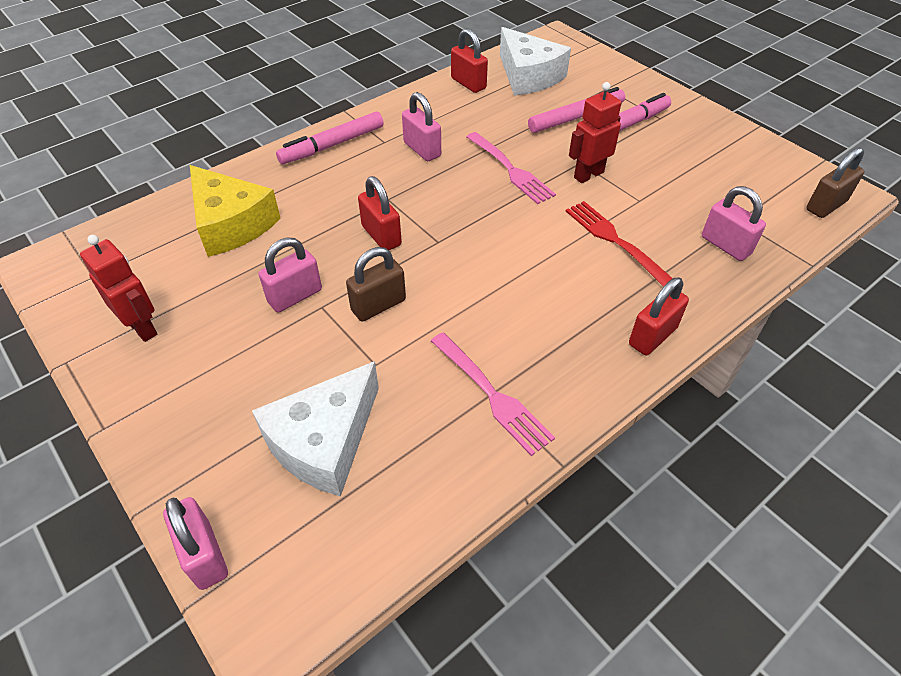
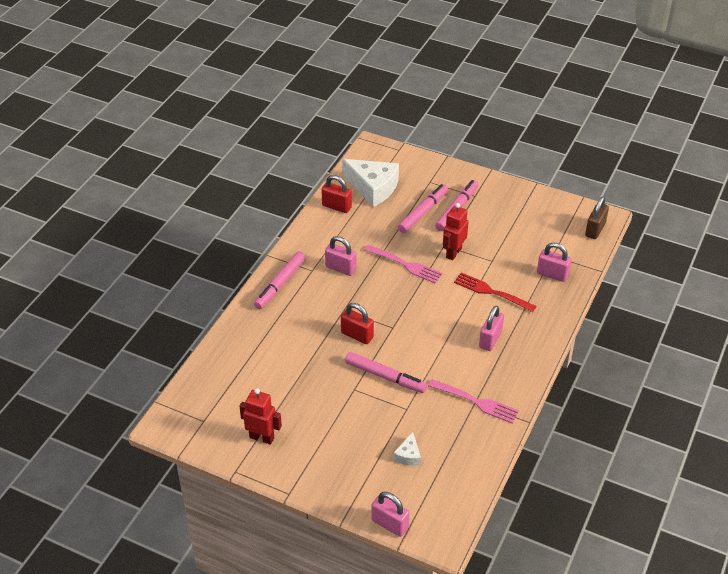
camera: 25 degrees left, 5 degrees down
(231, 224) = (259, 359): yellow cheese -> none
(295, 296) = (334, 389): pink padlock -> pink padlock (490, 339)
(324, 441) = (408, 455): white cheese -> white cheese, size x0.47
(378, 305) = (385, 377): brown padlock -> pink marker
(652, 336) = (539, 342): red padlock -> none

